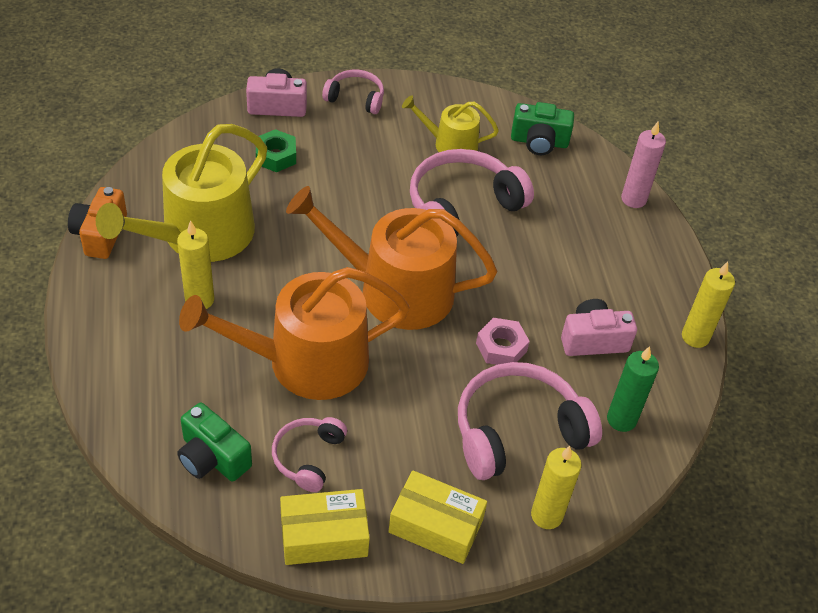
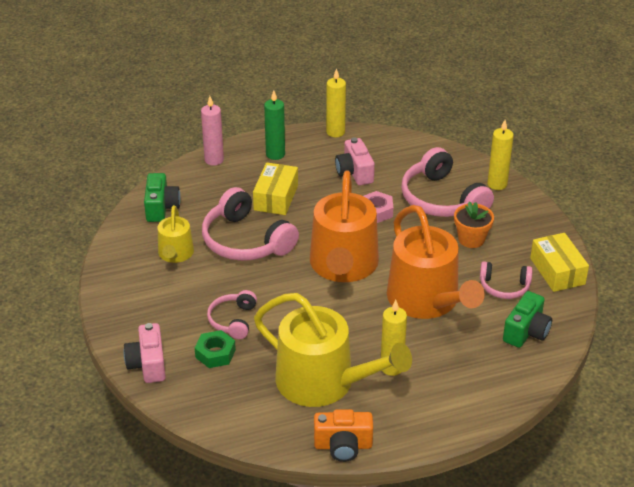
camera: 95 degrees left, 10 degrees down
(355, 98) = (127, 316): pink headphones -> pink headphones (233, 320)
(419, 444) = (471, 239): none -> orange flower pot
(435, 526) = (526, 226): yellow box -> yellow box (276, 198)
(621, 419) = (414, 159): green candle -> green candle (275, 154)

